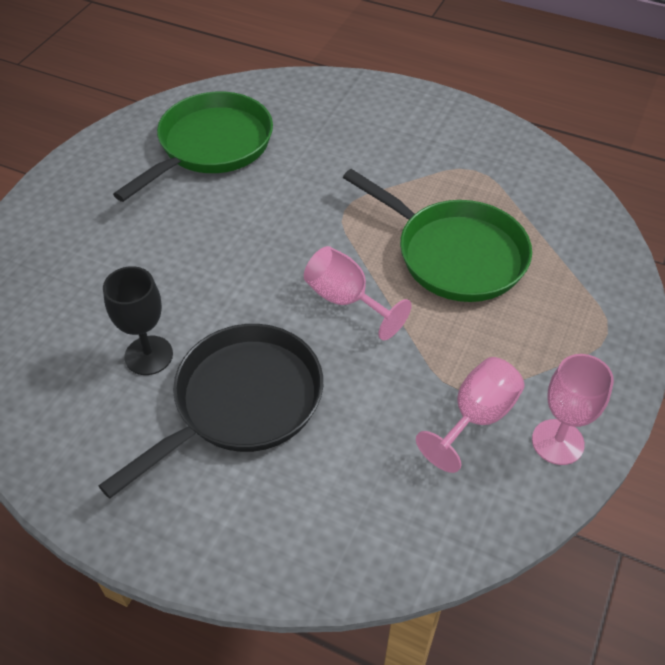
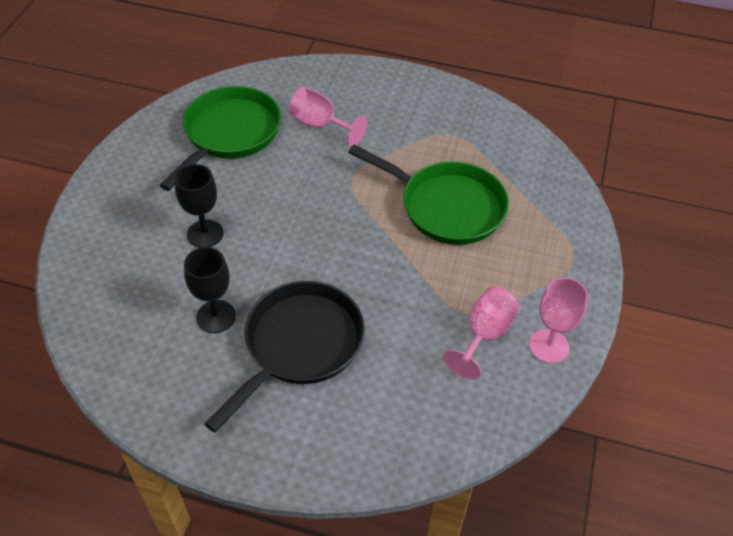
camera: 10 degrees left, 0 degrees up
(158, 256) = (205, 234): none -> black goblet
(346, 300) = (367, 253): pink goblet -> pink goblet (320, 125)

